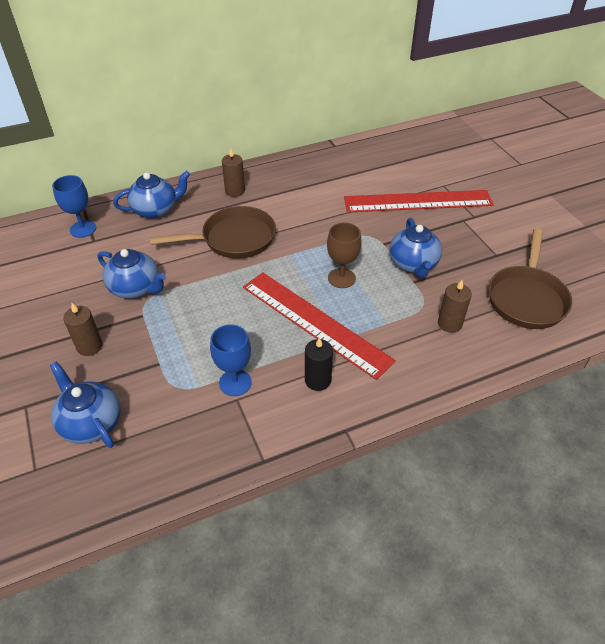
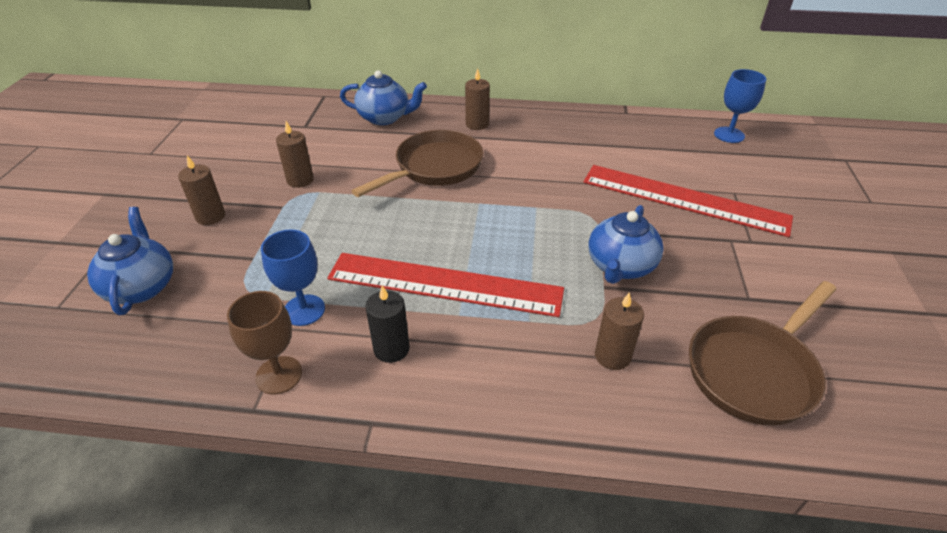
camera: 30 degrees right, 5 degrees down
(83, 229) = (305, 114): blue goblet -> blue goblet (729, 135)
(136, 288) = (300, 180): blue teapot -> brown candle
(233, 239) = (434, 168): brown pan -> brown pan turned 60 degrees counterclockwise
(315, 322) = (444, 284): red ruler -> red ruler turned 60 degrees counterclockwise
(341, 278) = (517, 249): brown goblet -> brown goblet (279, 375)

